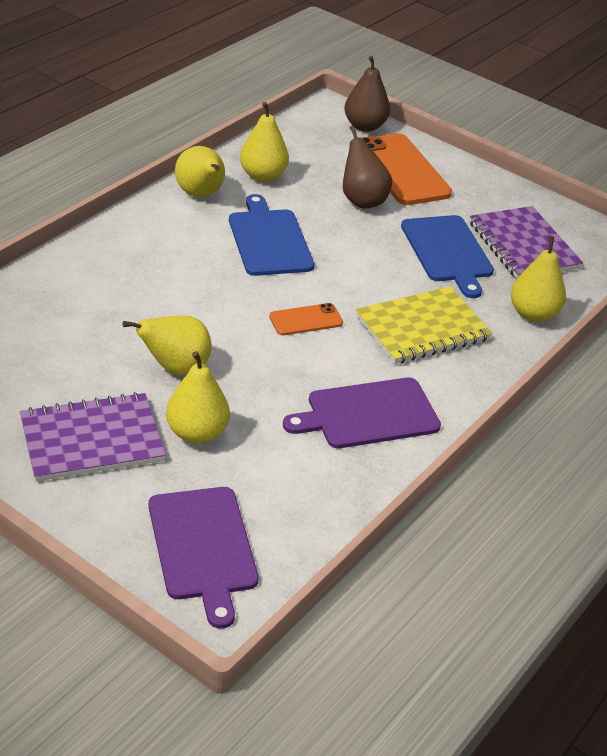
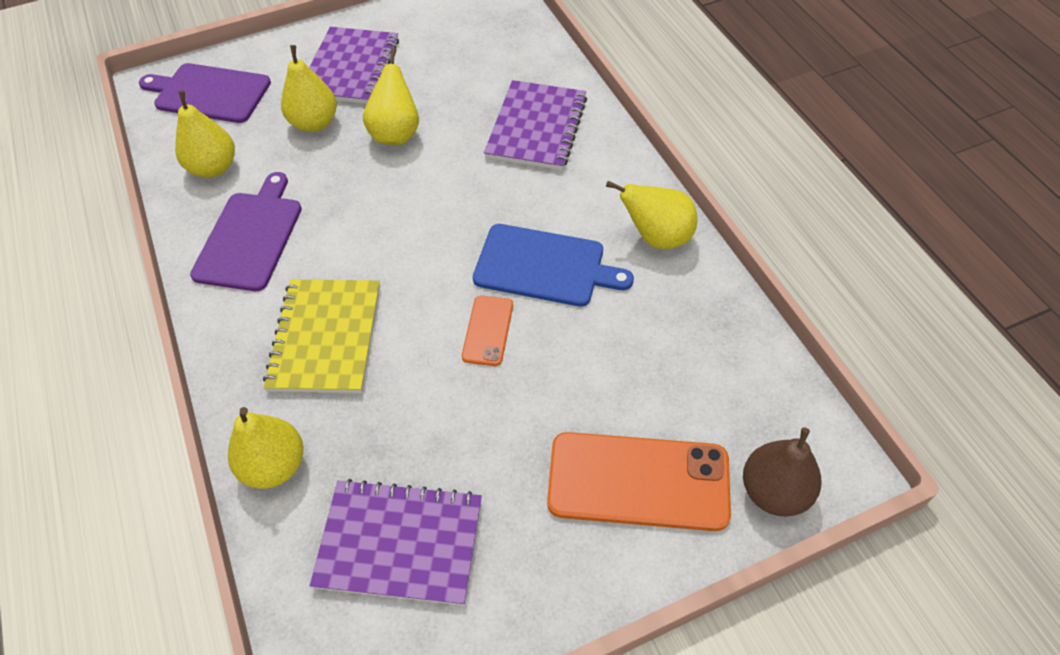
camera: 125 degrees right, 15 degrees up
(111, 281) = (536, 127): none -> purple notebook
(262, 176) = (677, 310): yellow pear -> yellow pear (214, 168)
(306, 320) = (399, 244): orange phone -> orange phone (488, 330)
(362, 200) = (583, 394): brown pear -> none
(448, 252) = (435, 437): blue cutting board -> none

